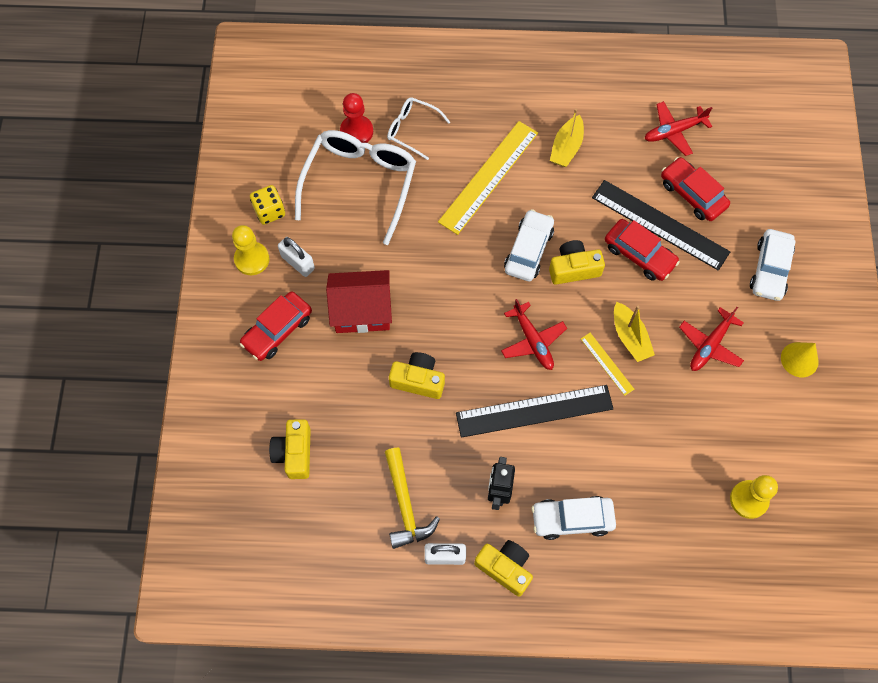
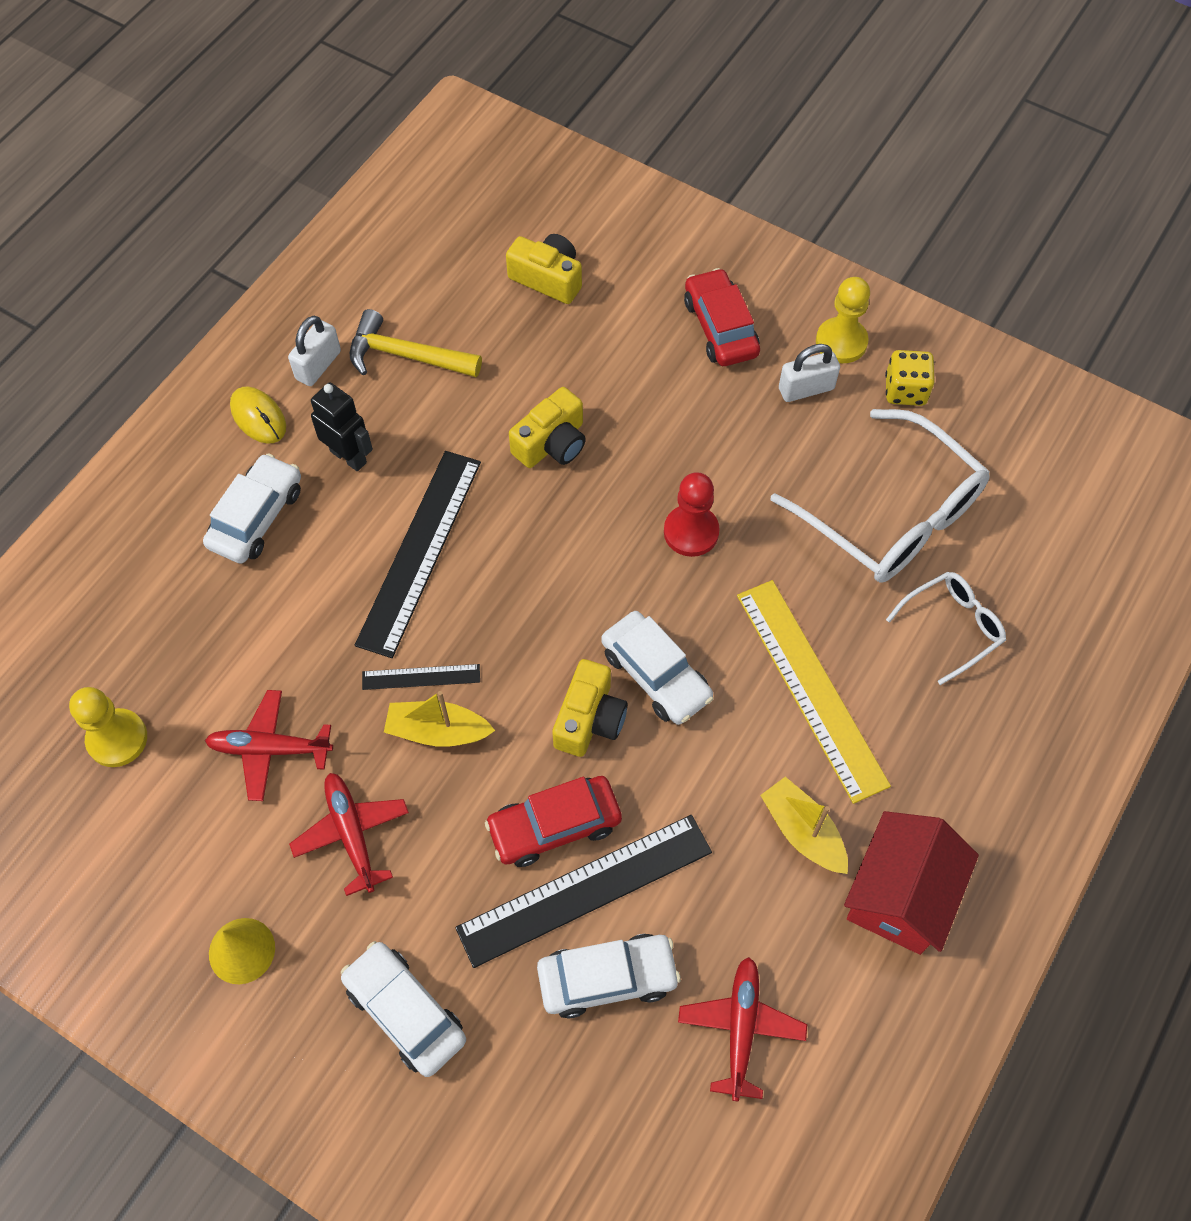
camera: 120 degrees right, 5 degrees down
(356, 131) = (987, 552): red pawn -> red pawn (691, 532)
(362, 311) = (690, 427): red house -> red house (900, 895)
(505, 568) = (258, 417): yellow camera -> yellow mouse
(533, 341) = (515, 603): red plane -> red plane (269, 749)
(607, 363) = (421, 677): yellow ruler -> black ruler
(692, 194) = (607, 978): red car -> white car

